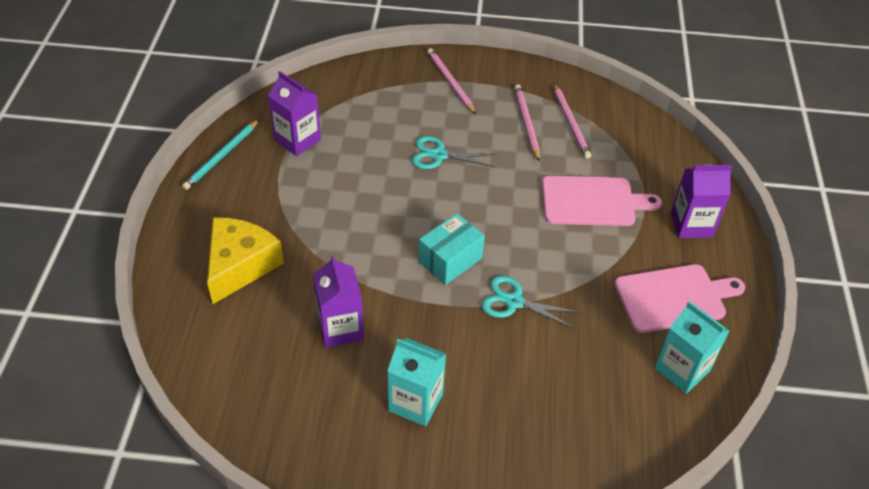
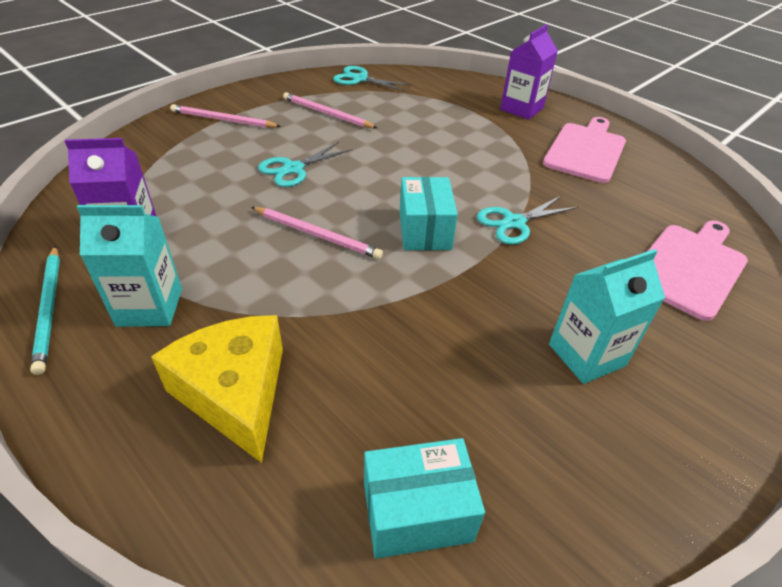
camera: 50 degrees left, 5 degrees down
(237, 379) = (417, 512): none -> turquoise box
(340, 328) = (431, 356): purple carton -> none
(570, 123) = (357, 98): pink pencil -> pink pencil (317, 235)
(592, 201) = (449, 131): pink cutting board -> pink cutting board (689, 267)
(602, 105) = (360, 79): none -> turquoise scissors
(682, 369) = (662, 184): turquoise carton -> turquoise carton (150, 307)

